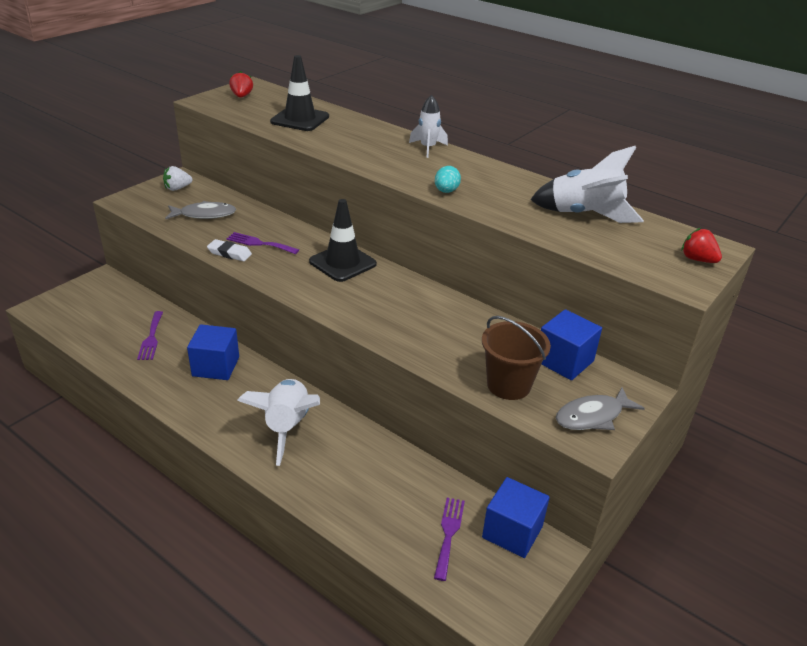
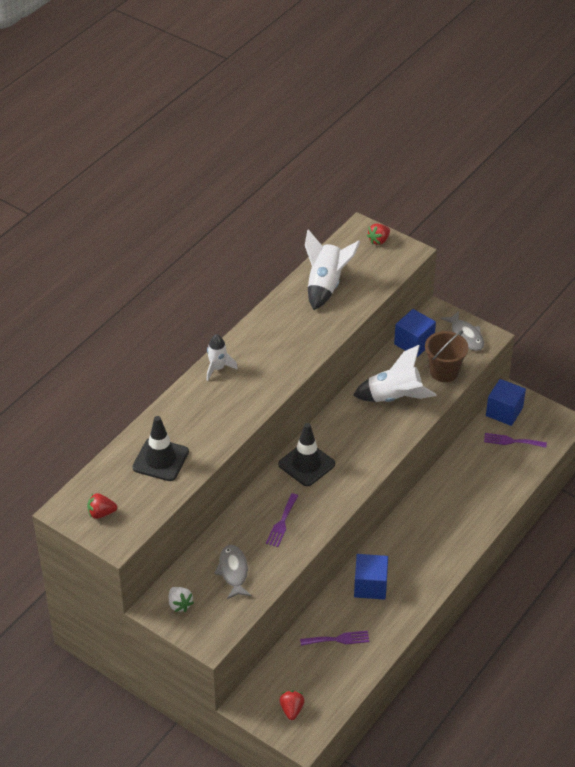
camera: 90 degrees left, 10 degrees up
(80, 303) = (291, 710): none -> red strawberry
(229, 253) = (301, 541): white eraser -> none
(287, 427) = (432, 530): white rocket -> white rocket (394, 397)
(446, 191) = (300, 358): turquoise egg -> none

